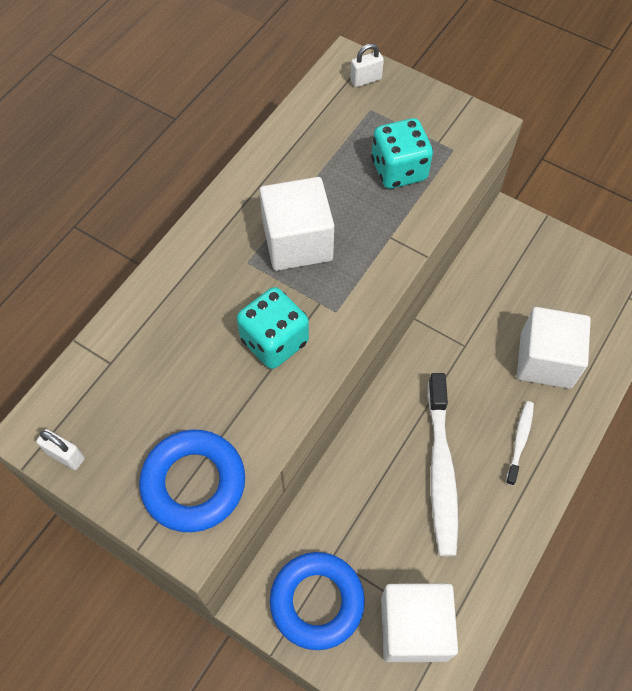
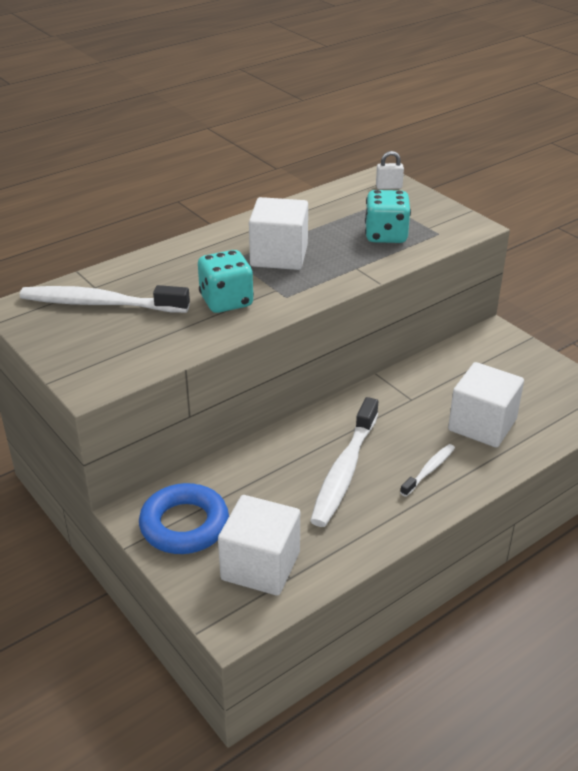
camera: 20 degrees right, 25 degrees down
(65, 455) = (29, 324): white padlock -> none
(132, 392) = (100, 304): none -> white toothbrush
(194, 483) = (113, 359): blue ring -> none

